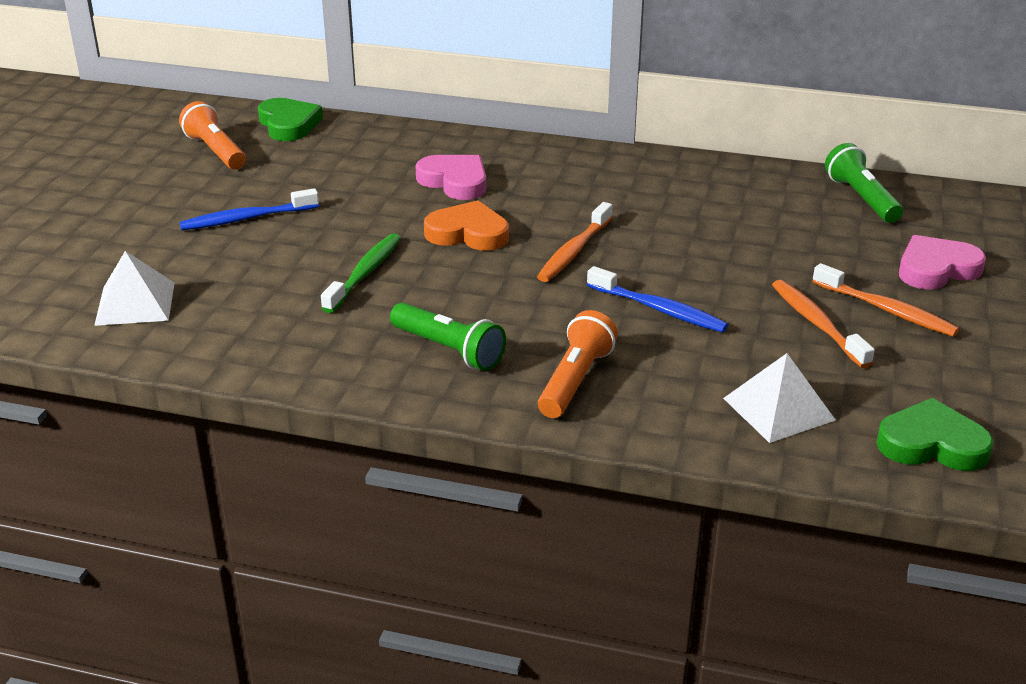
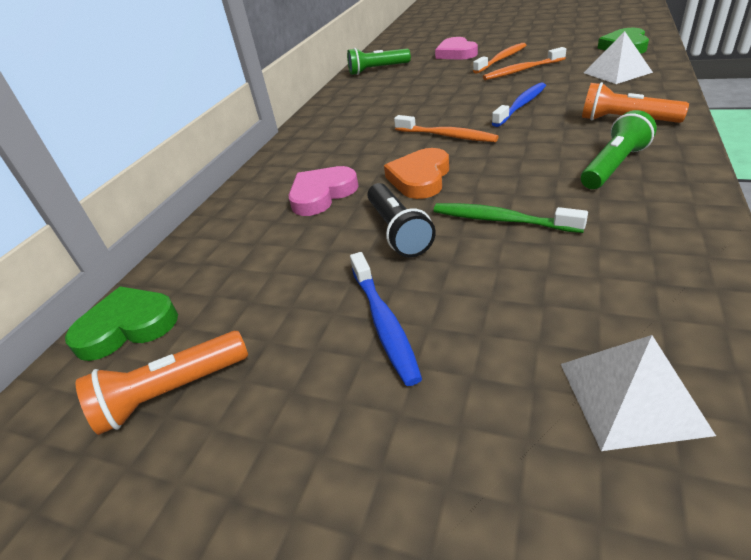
camera: 80 degrees left, 5 degrees up
(369, 222) = (398, 231): none -> black flashlight

